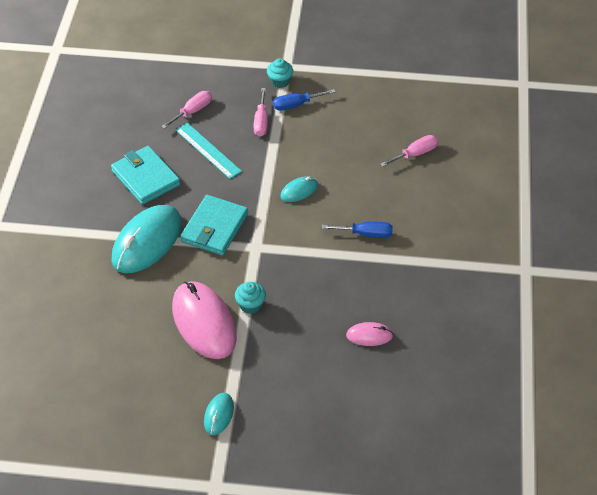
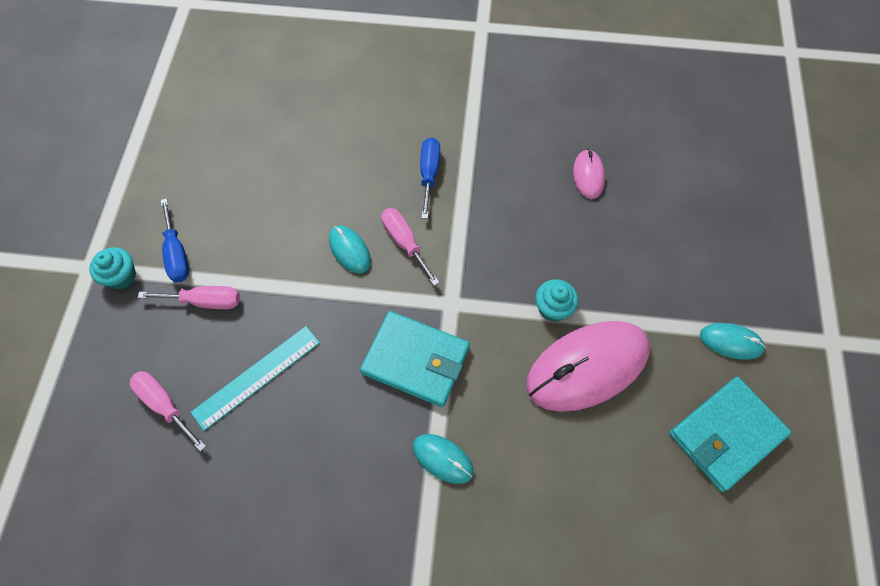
camera: 90 degrees left, 15 degrees up
(145, 178) = (307, 472): turquoise wallet -> turquoise wallet (726, 434)
(147, 242) = (442, 459): turquoise mouse -> turquoise mouse, size x0.47
(415, 154) = (293, 116): pink screwdriver -> pink screwdriver (404, 242)

